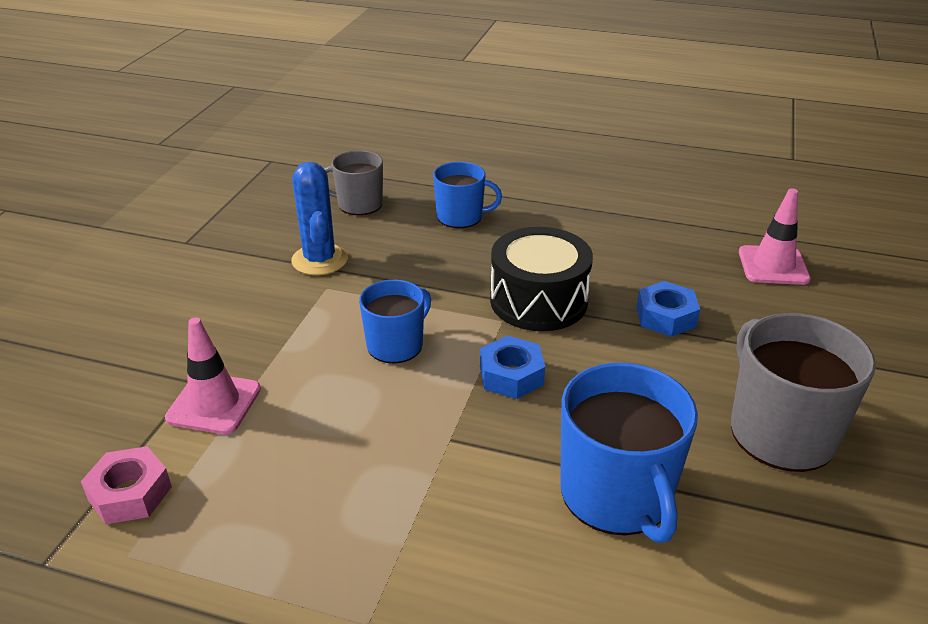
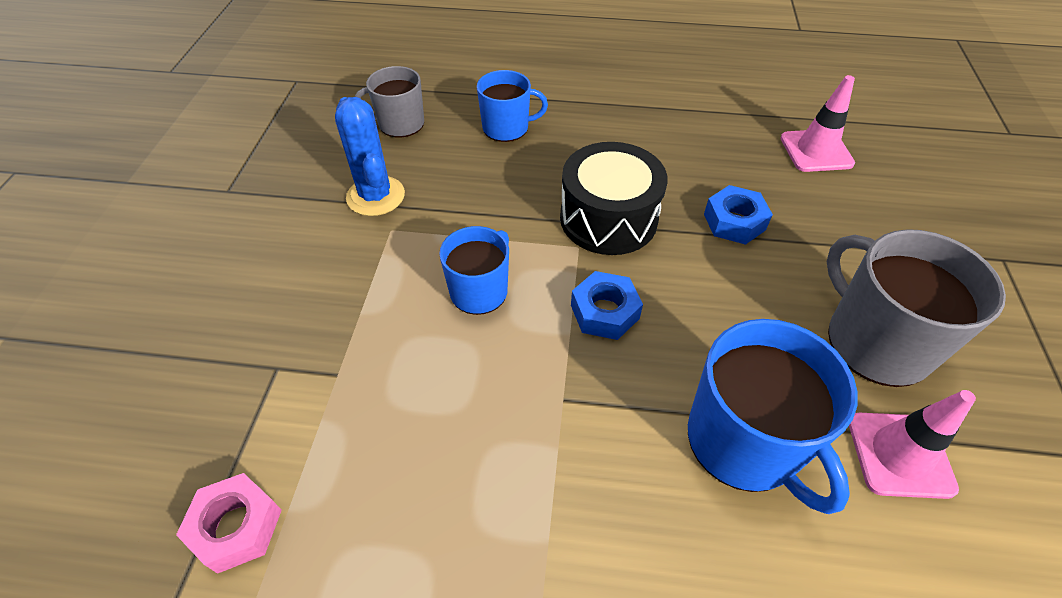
camera: 10 degrees left, 15 degrees up
(214, 403) = (304, 393): pink traffic cone -> pink traffic cone (900, 454)

